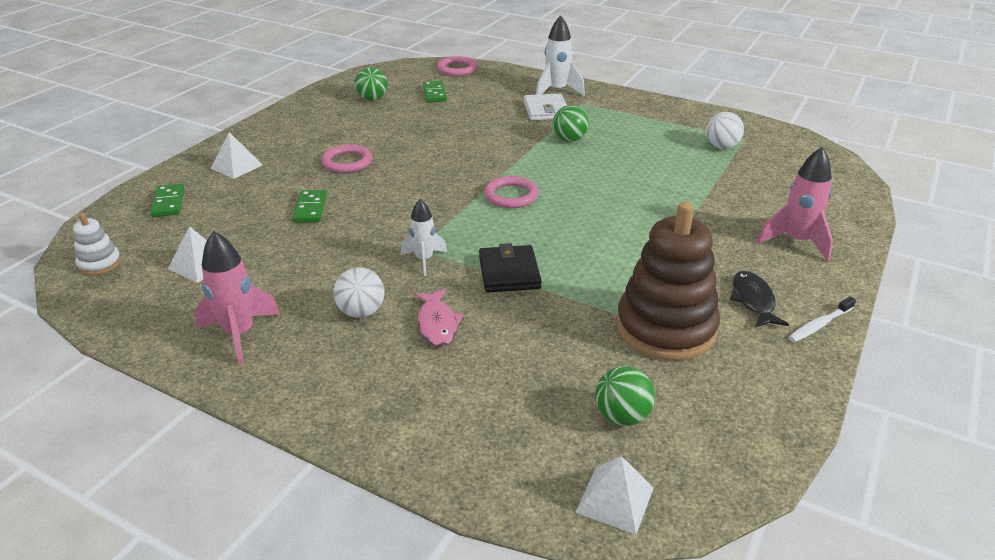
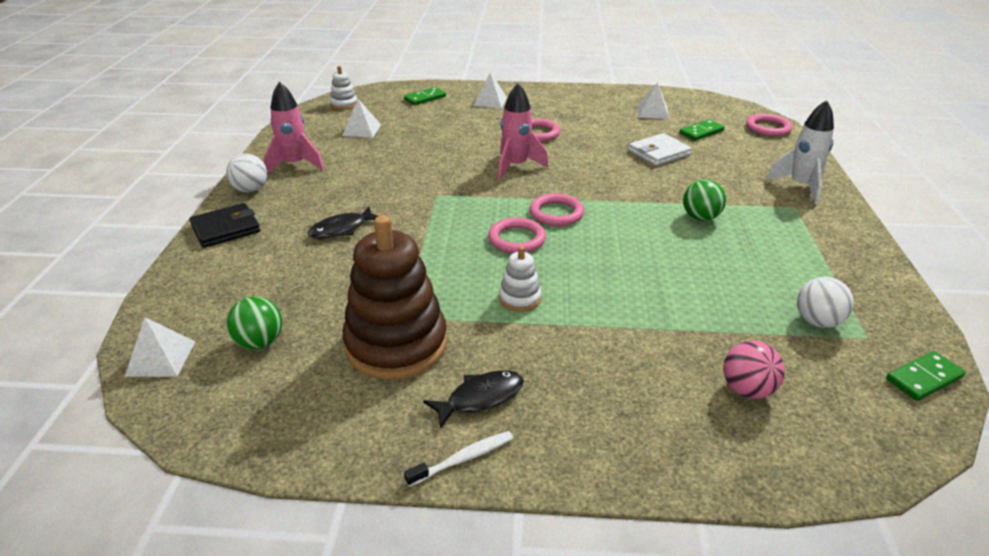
camera: 65 degrees right, 0 degrees up
(310, 208) = (457, 141): green domino -> green domino (923, 378)
(361, 312) = (341, 196): white ball -> white ball (251, 190)
(372, 99) = (653, 112): green ball -> white pyramid
(424, 260) = (422, 201): white rocket -> none
(437, 324) = (341, 229): pink fish -> black fish
(509, 272) = (431, 242): black wallet -> black wallet (226, 228)
(539, 226) = (517, 239): none -> pink ring
(546, 110) = (747, 191): white wallet -> white wallet (659, 153)
(632, 249) = (520, 298): none -> white stacking toy
(780, 193) = (747, 390): none -> pink ball
(796, 241) = (635, 419): pink rocket -> pink rocket (516, 166)
(819, 325) = (463, 459): white toothbrush -> white toothbrush turned 120 degrees clockwise

